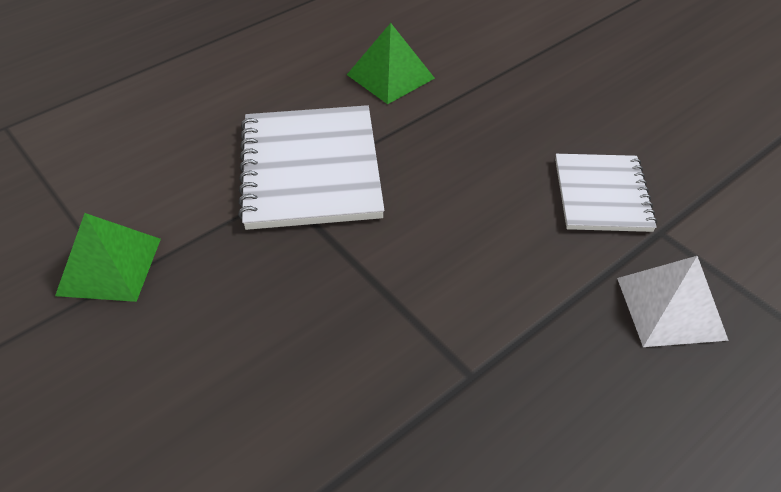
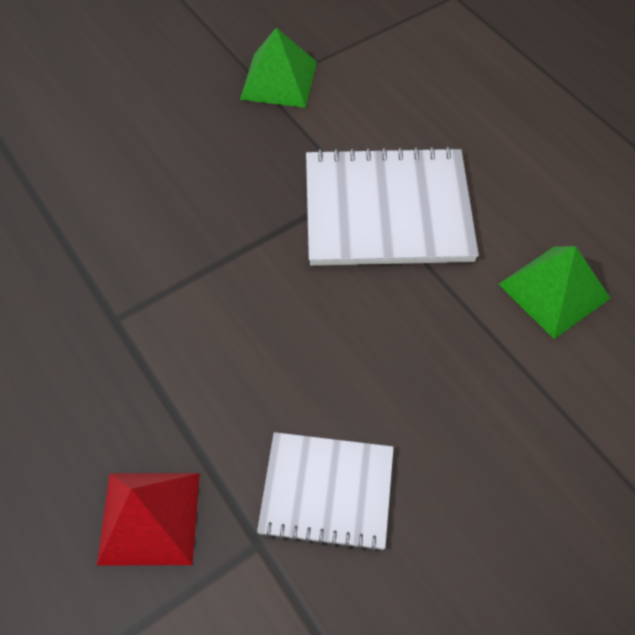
camera: 95 degrees right, 10 degrees up
(671, 308) = (149, 518): white pyramid -> red pyramid

